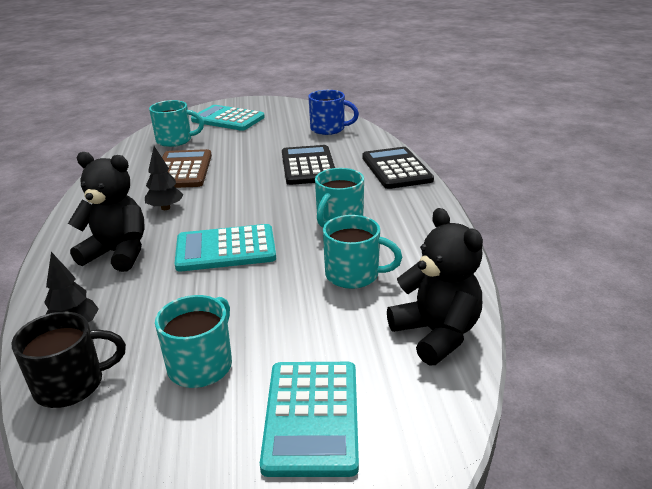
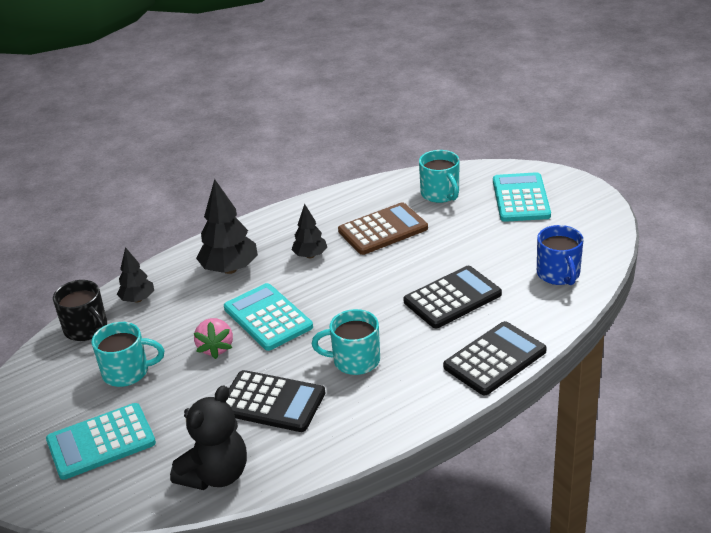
camera: 65 degrees right, 5 degrees up
(118, 253) = (230, 269): black teddy bear -> black tree
(234, 290) = (216, 348): none -> pink strawberry
(354, 275) = (272, 402): turquoise mug -> black calculator

